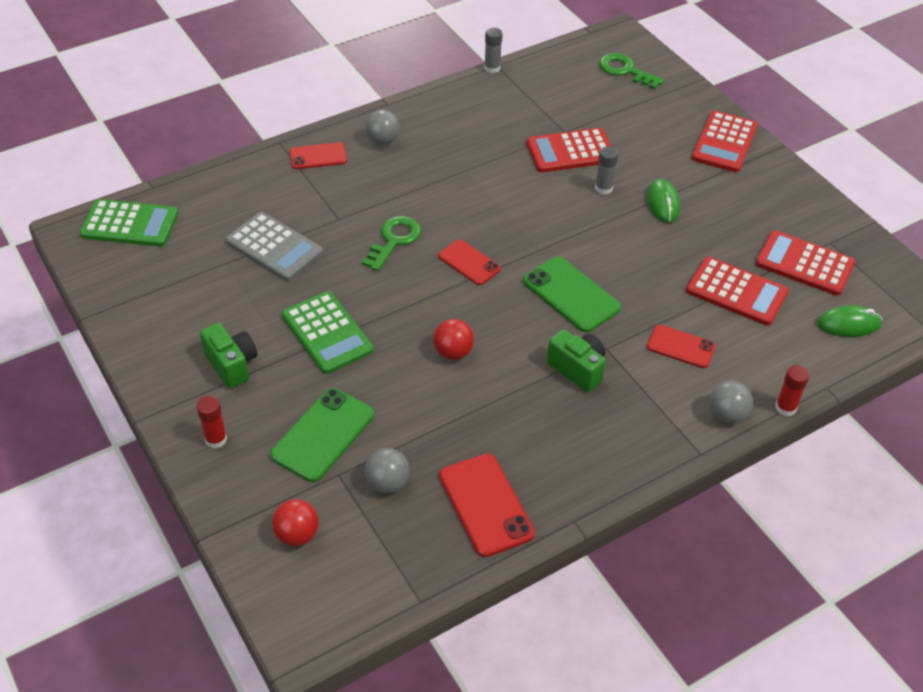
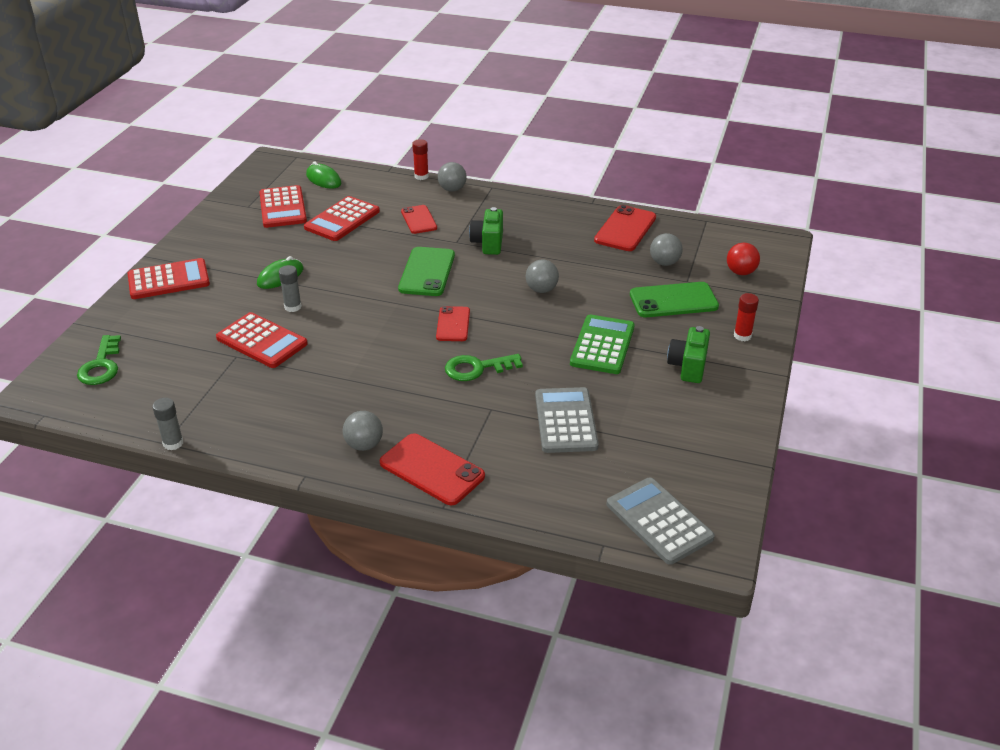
camera: 130 degrees left, 10 degrees down
(130, 224) = (659, 521): green calculator -> grey calculator
(318, 156) = (432, 469): red phone -> red phone, size x1.55
(453, 352) = (541, 290): red ball -> grey ball
(736, 292) = (342, 220): red calculator -> red calculator turned 135 degrees counterclockwise

